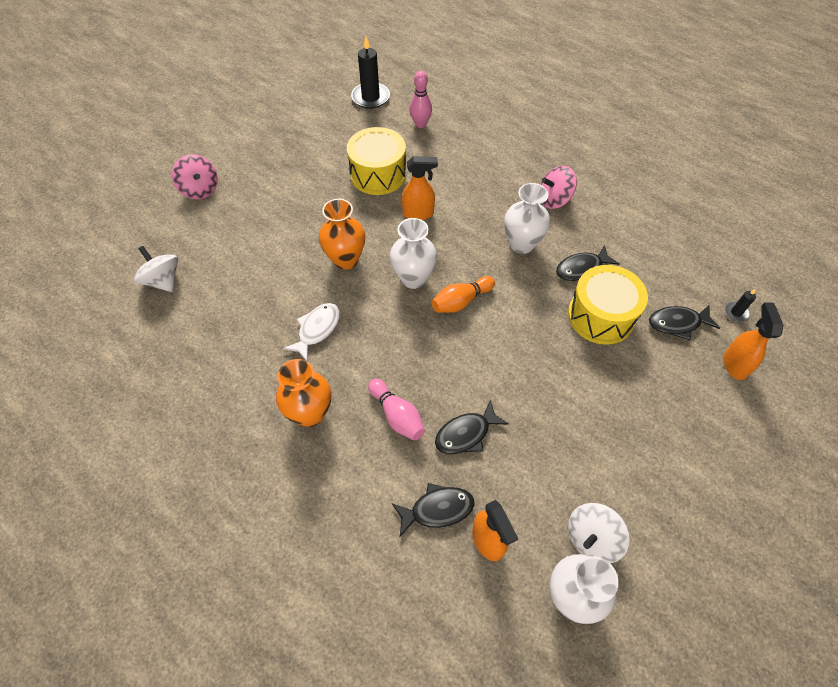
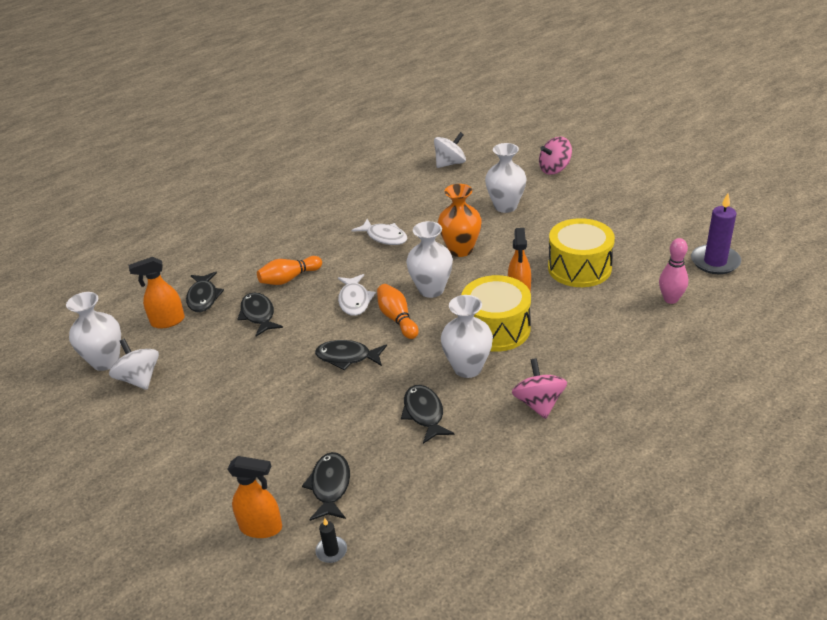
camera: 100 degrees right, 20 degrees down
(268, 227) = (505, 206): none -> white vase
(310, 413) = (307, 237): orange vase -> none
(370, 97) = (715, 262): black candle -> purple candle
(397, 415) = (289, 279): pink bowling pin -> orange bowling pin
(434, 342) = (354, 300): none -> white fish
(522, 335) = (347, 357): none -> black fish
(601, 316) = (356, 420): yellow drum -> yellow drum (496, 329)

